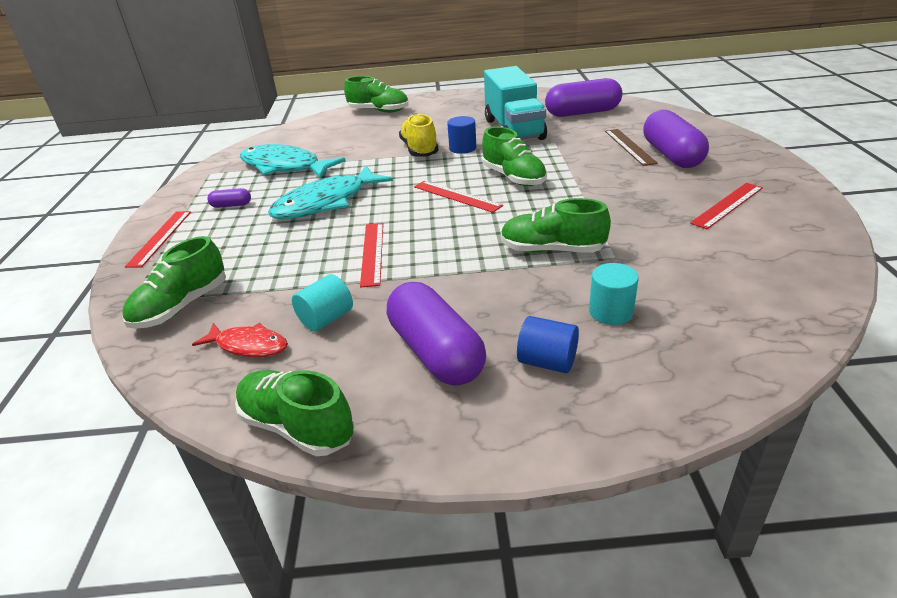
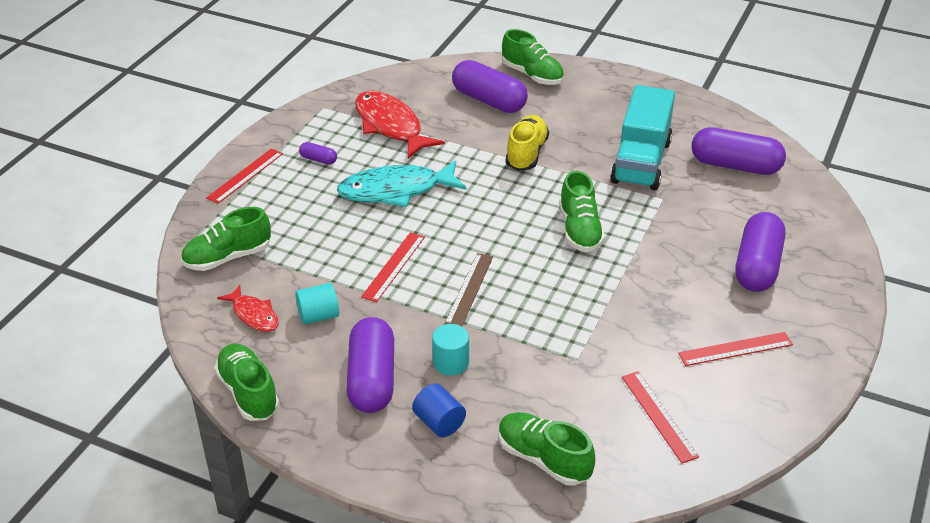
camera: 25 degrees right, 5 degrees up
(284, 167) = (390, 126): turquoise fish -> red fish
(357, 131) = (489, 100): none -> purple capsule
(456, 196) = (510, 231): red ruler -> red ruler (658, 416)
(462, 148) = (568, 169): blue cylinder -> none
(552, 250) = (535, 328): green shoe -> green shoe (543, 459)
(611, 312) = (522, 405): turquoise cylinder -> turquoise cylinder (451, 362)
(629, 146) = (729, 236): brown ruler -> brown ruler (469, 289)

